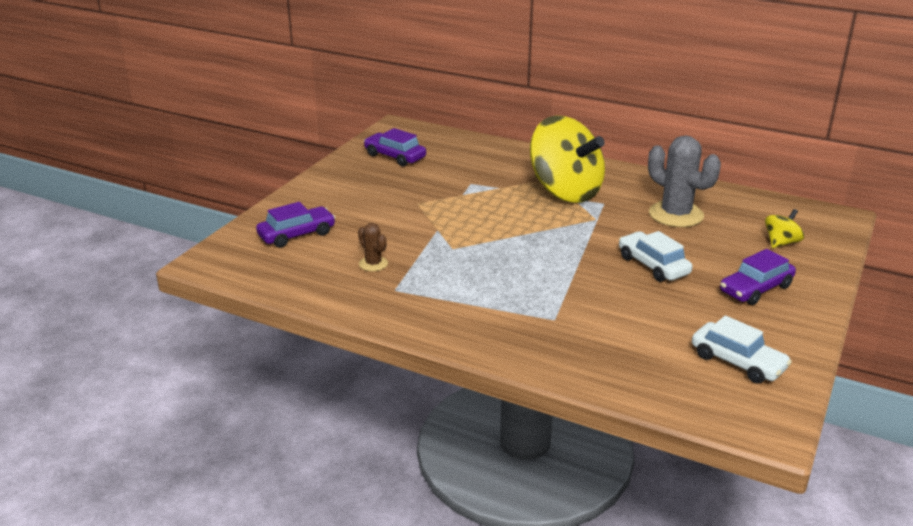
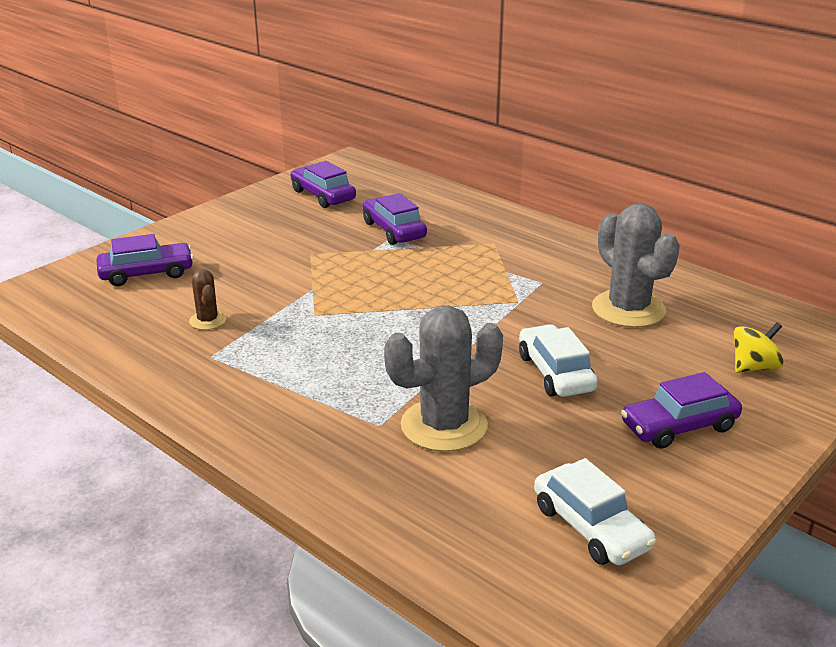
camera: 15 degrees right, 0 degrees up
(469, 177) = (394, 230): none -> purple car
(565, 191) = (501, 262): yellow spinning top -> none
(599, 312) = (444, 425): none -> grey cactus

